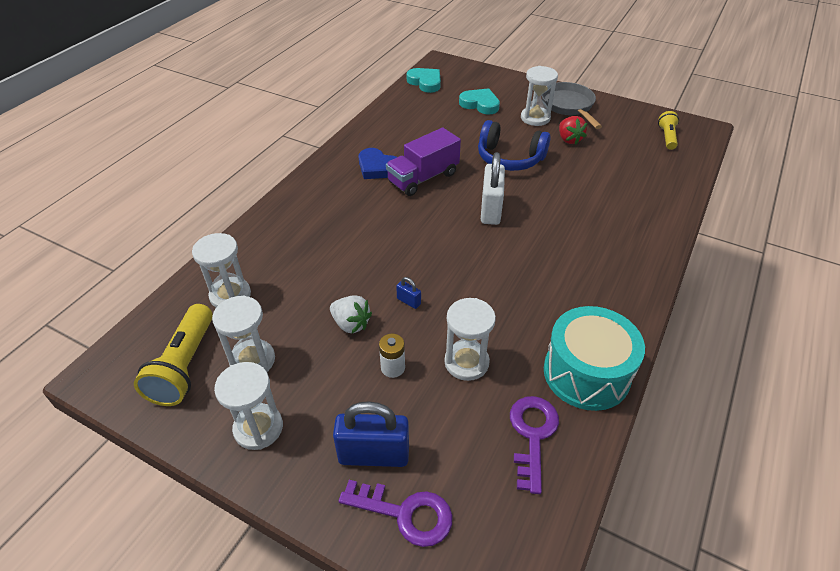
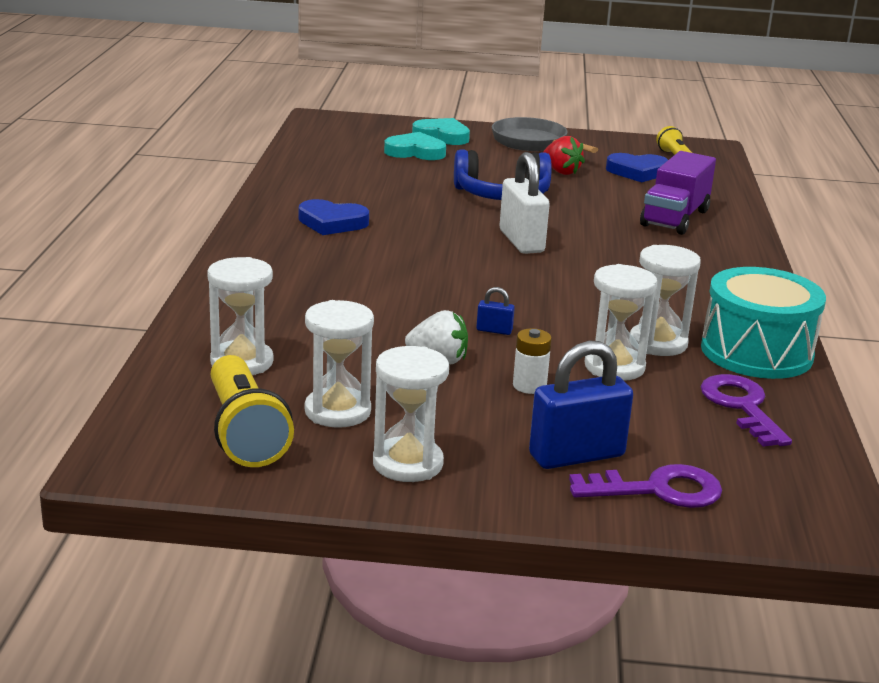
camera: 25 degrees left, 20 degrees down
(423, 178) = (405, 225): purple truck -> purple truck (675, 218)
(425, 82) = (318, 138): turquoise heart -> turquoise heart (442, 136)
(535, 118) = (500, 157): white hourglass -> white hourglass (658, 343)
(626, 148) = (637, 172): none -> blue heart

